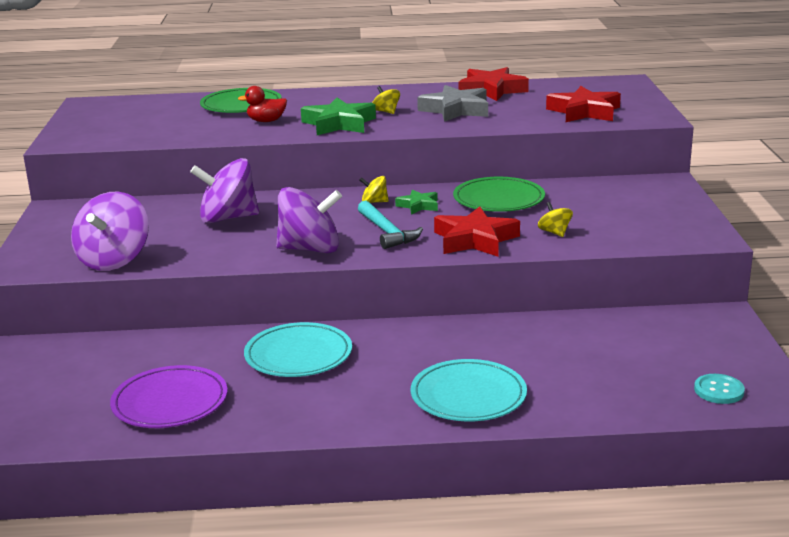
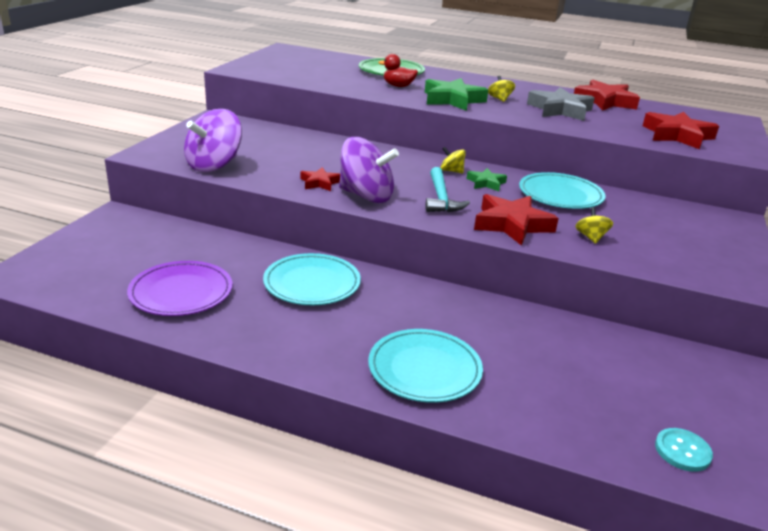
camera: 20 degrees right, 5 degrees up
(228, 218) = (326, 155): purple spinning top -> none
(249, 249) = (320, 183): none -> red star
(498, 199) = (560, 195): green plate -> turquoise plate

